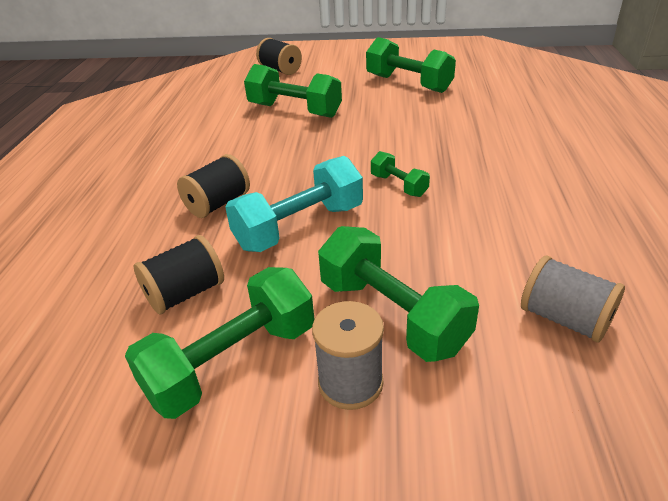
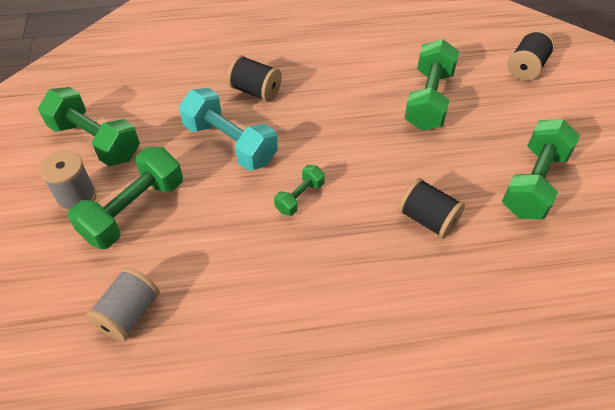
camera: 75 degrees right, 15 degrees up
(185, 294) = (154, 104): black spool -> black spool (427, 219)

